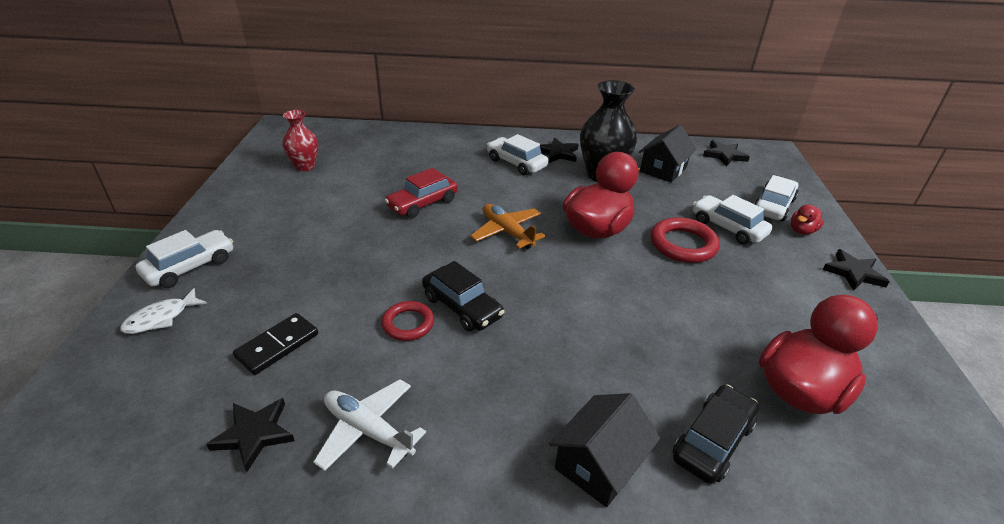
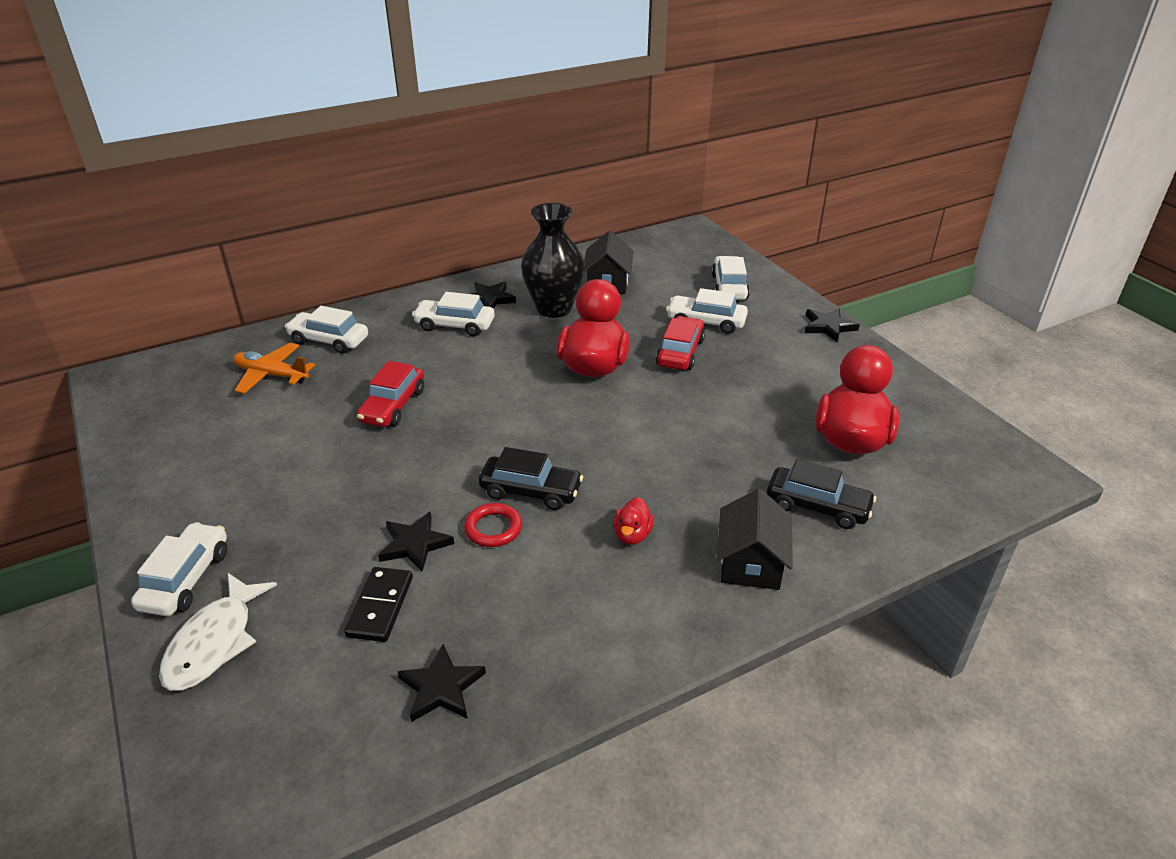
camera: 30 degrees left, 0 degrees up
(161, 318) = (214, 642): white fish -> white fish, size x1.51
(305, 166) = (204, 415): red vase -> none
(368, 430) = (544, 632): white plane -> none
(423, 146) = (329, 340): none -> white car
(507, 232) = (510, 402): orange plane -> orange plane (271, 375)
(683, 244) = (680, 353): red ring -> red car
(713, 441) = (817, 506): black car -> black car turned 105 degrees clockwise
(724, 155) = (653, 248): black star -> black star (415, 544)
(802, 231) = (767, 303): red duck -> red duck (632, 535)

